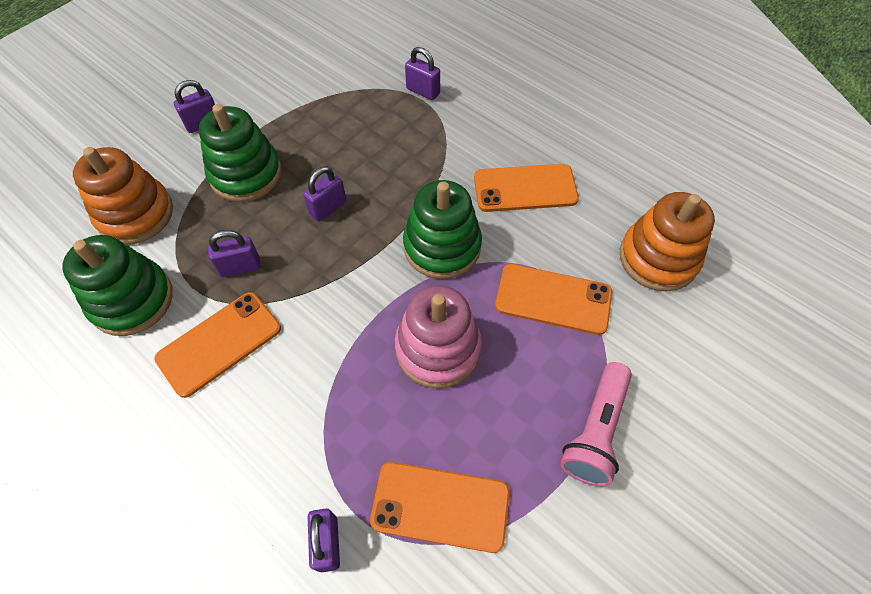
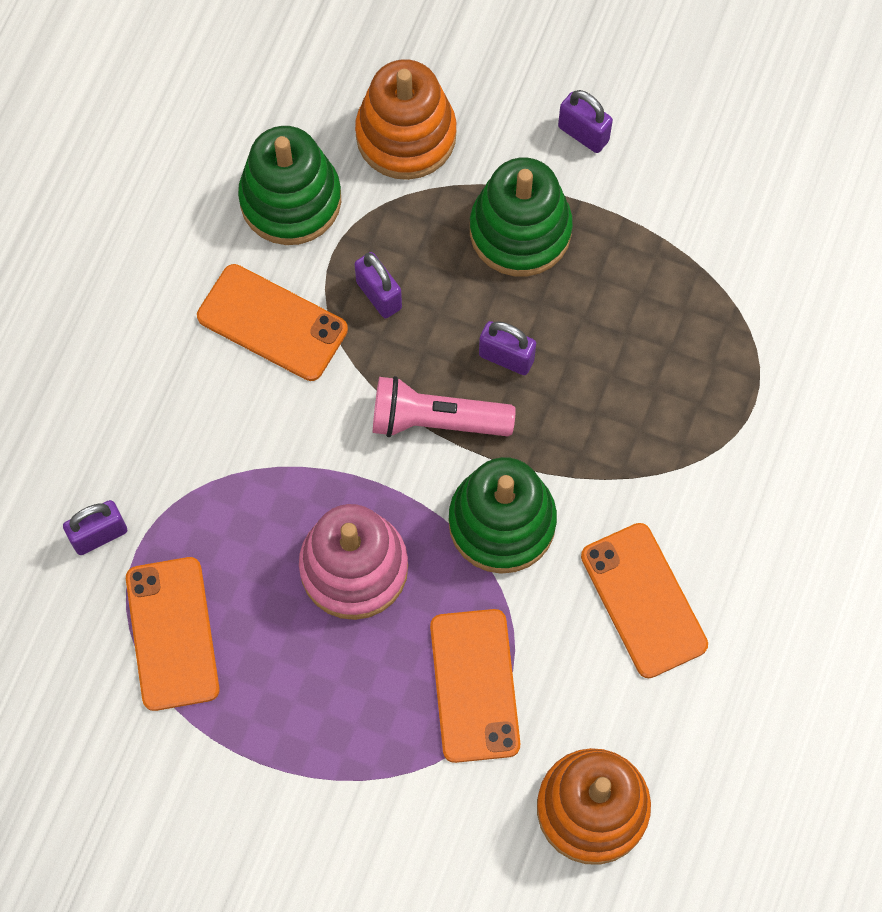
camera: 70 degrees right, 10 degrees up
(423, 91) = (773, 398): purple padlock -> none
(595, 431) = (313, 778): pink flashlight -> pink flashlight (435, 420)

